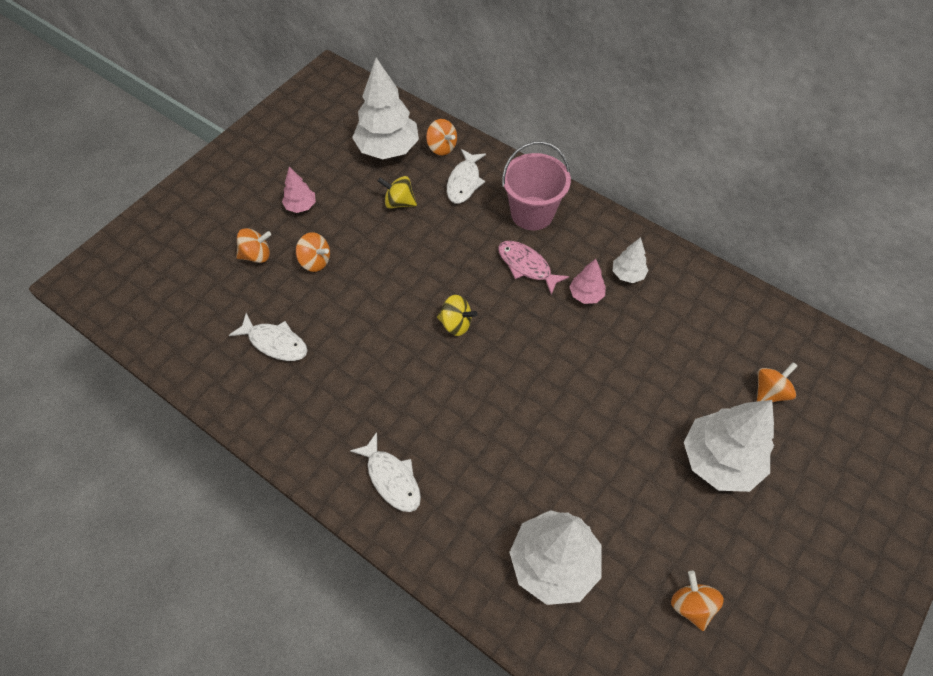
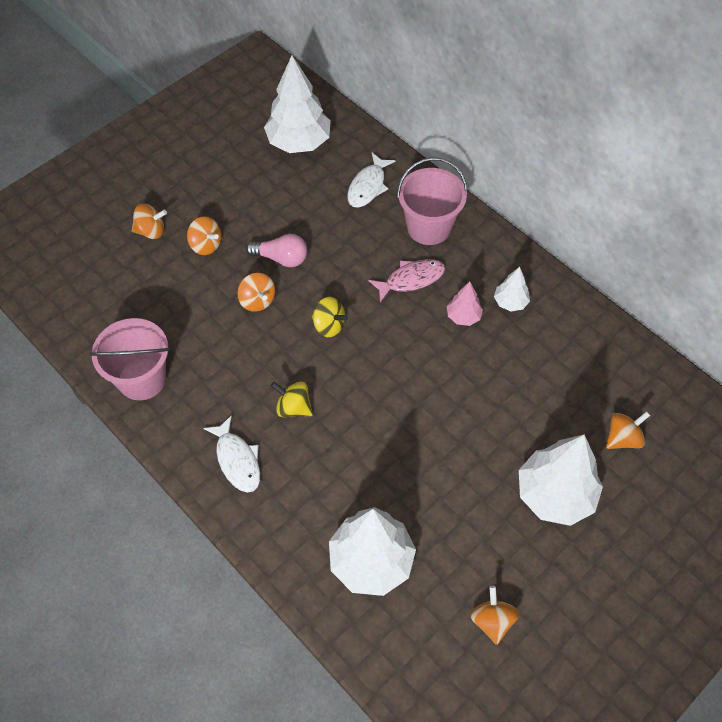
camera: 10 degrees right, 0 degrees up
(275, 342) = (153, 317): white fish -> none
(275, 408) = (142, 379): none -> pink bucket
(301, 206) = (202, 189): pink tree -> none
(394, 264) = (281, 258): none -> pink light bulb
(399, 202) = (299, 198): yellow spinning top -> yellow spinning top (293, 407)
(441, 147) = (353, 148): orange spinning top -> orange spinning top (257, 301)
(527, 266) = (411, 279): pink fish -> pink fish turned 105 degrees clockwise

